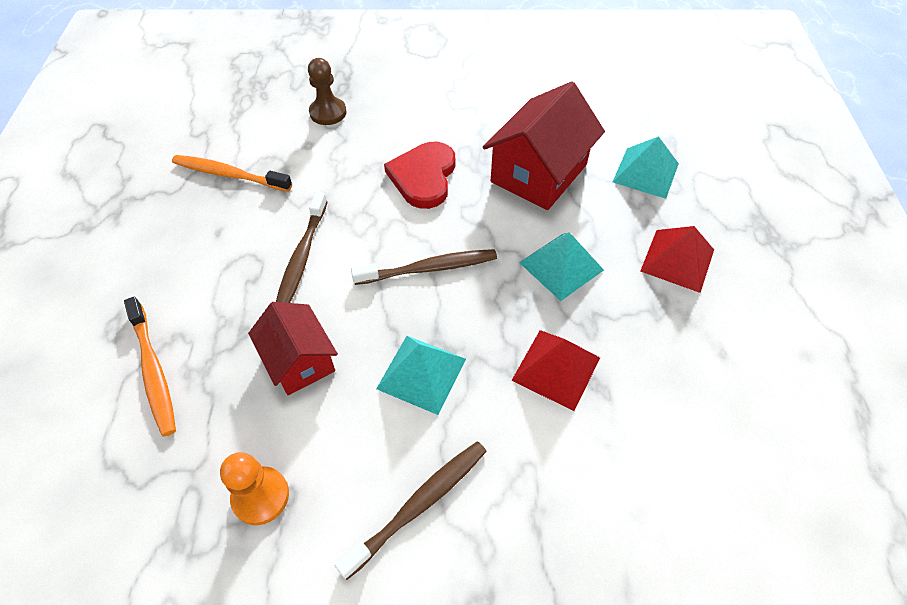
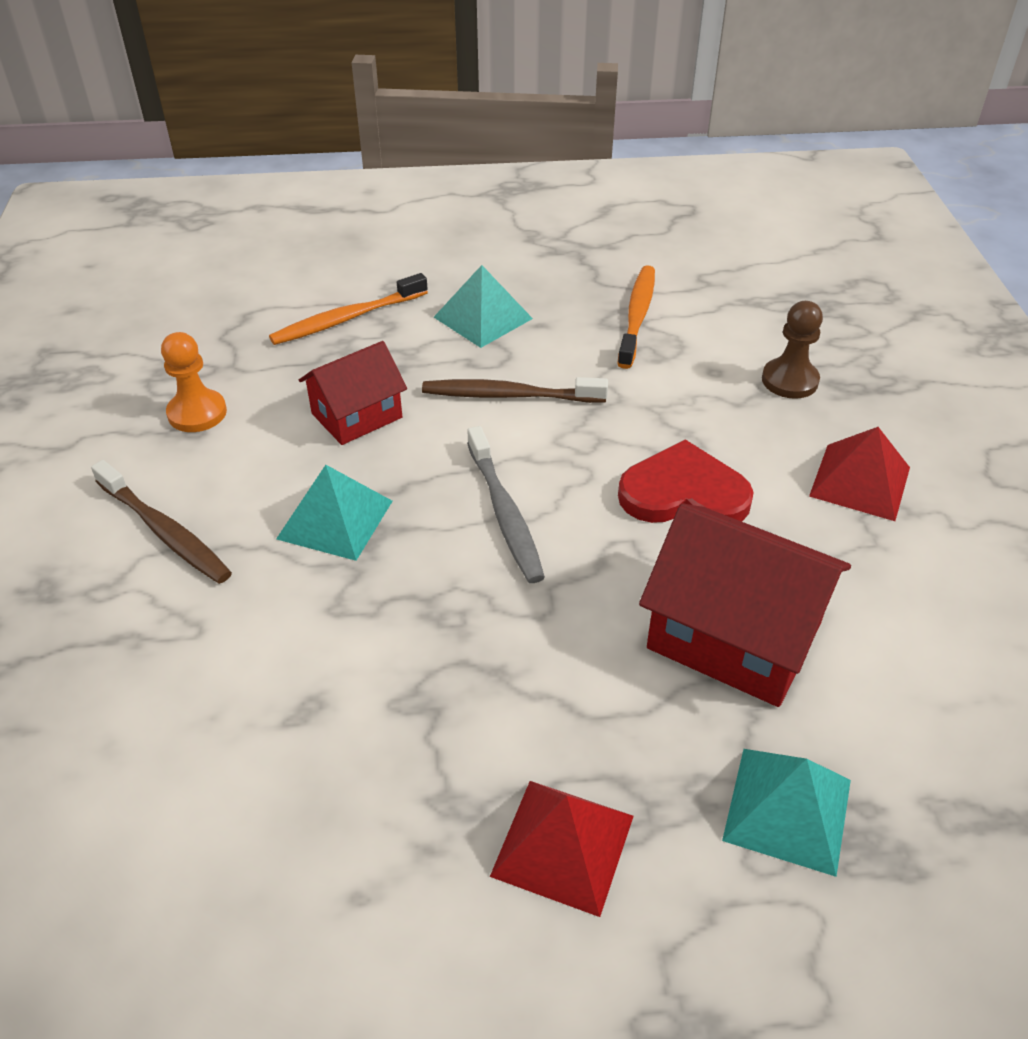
camera: 85 degrees right, 10 degrees down
(429, 268) = (504, 513): brown toothbrush -> grey toothbrush
(556, 369) = (336, 659): red pyramid -> red pyramid (860, 481)
(561, 266) = (527, 666): turquoise pyramid -> turquoise pyramid (482, 318)

